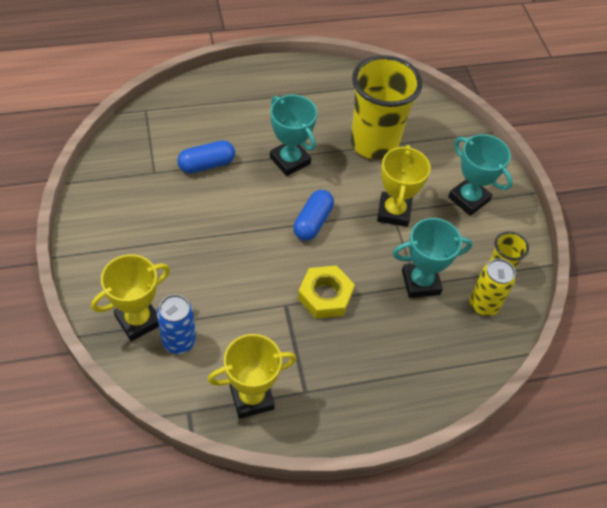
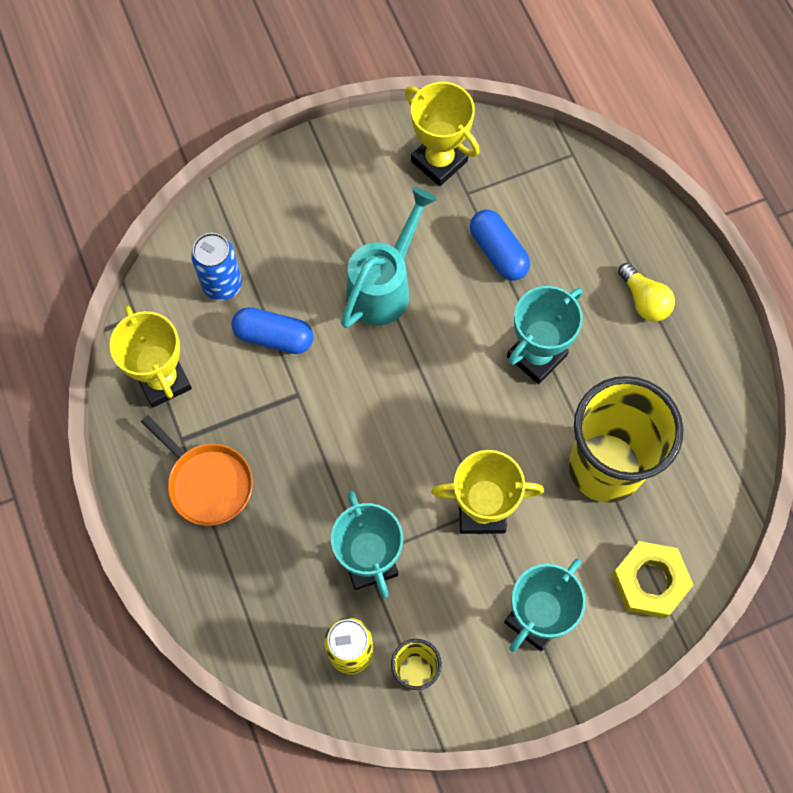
camera: 85 degrees right, 15 degrees up
(138, 320) = (242, 234): yellow trophy -> yellow trophy (439, 161)
(213, 235) = (384, 287): none -> turquoise watering can
(265, 99) = (644, 300): none -> yellow light bulb
(312, 222) = (436, 405): blue capsule -> blue capsule (274, 337)
(325, 296) = (321, 440): yellow nut -> yellow nut (649, 581)
(345, 377) = (208, 483): none -> orange pan

